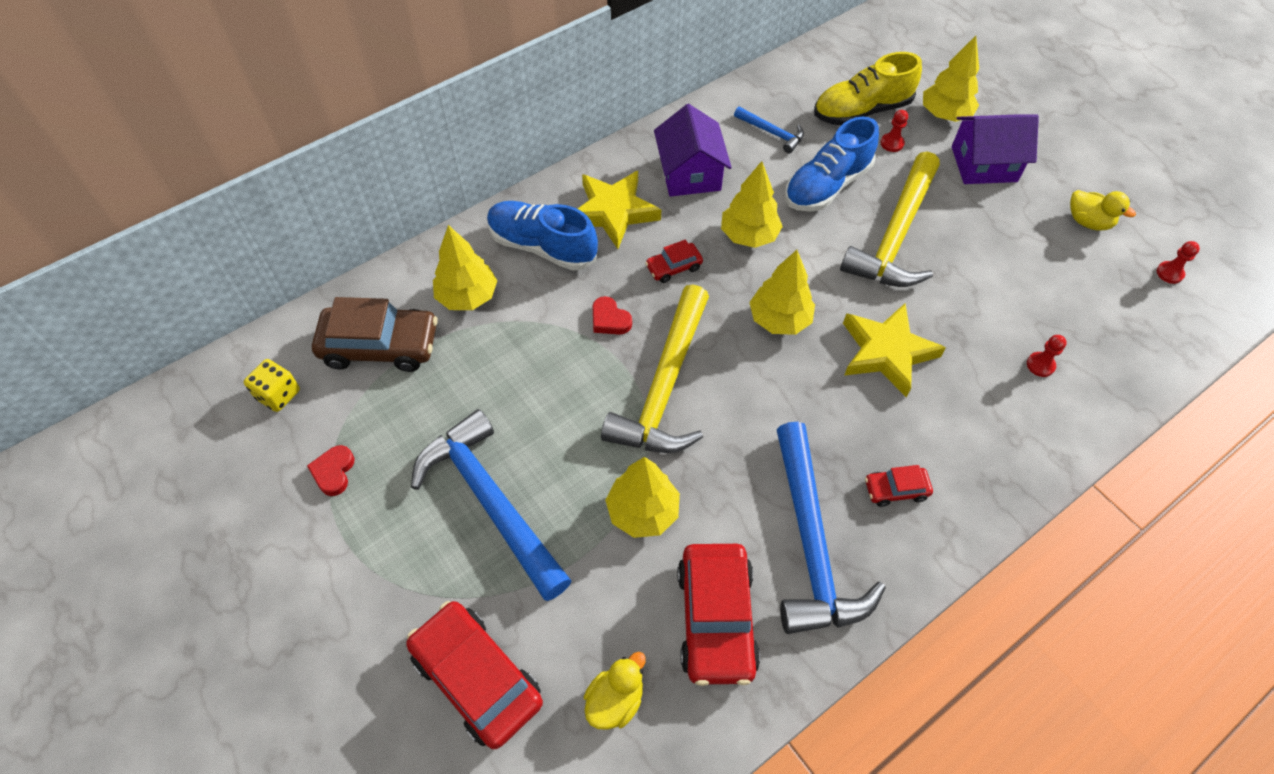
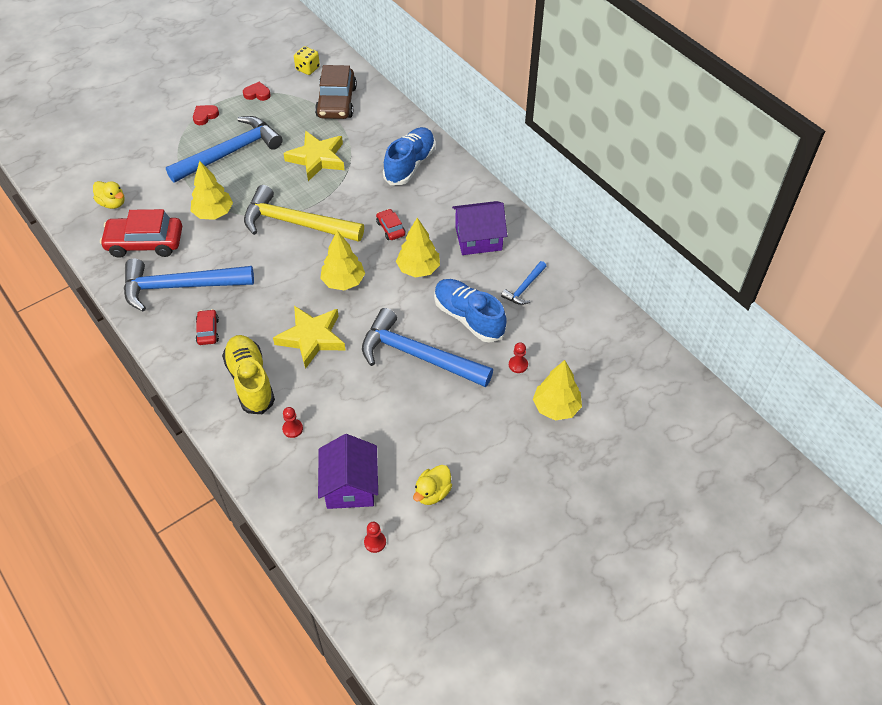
camera: 90 degrees right, 5 degrees down
(467, 297) = (370, 134): yellow tree -> none
(477, 678) = (136, 154): red car -> none
(609, 319) = (349, 197): red heart -> red heart (205, 116)
(613, 212) = (440, 198): yellow star -> yellow star (317, 158)
(861, 111) = (555, 348): yellow shoe -> yellow shoe (250, 381)
(896, 235) = (418, 356): yellow hammer -> blue hammer
(984, 164) = (497, 427): purple house -> purple house (350, 485)

